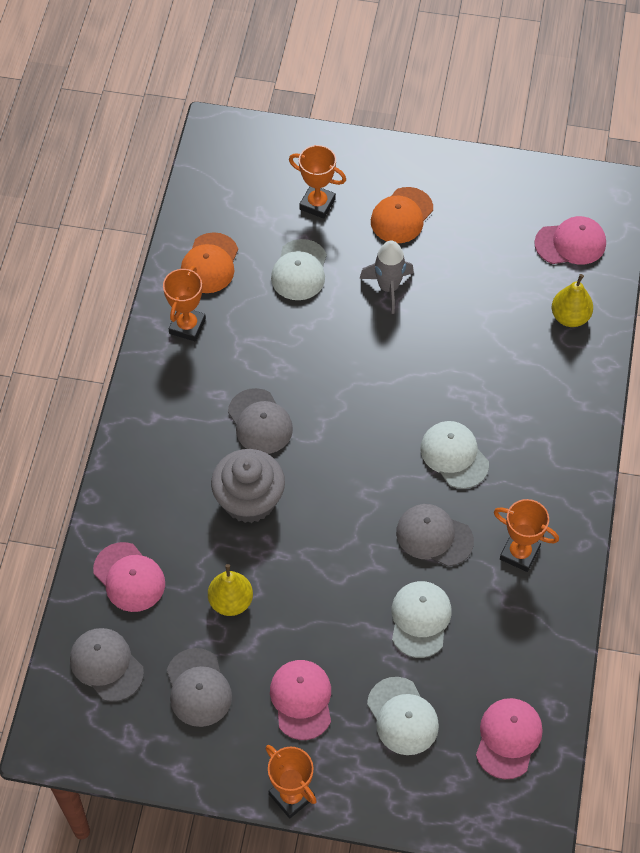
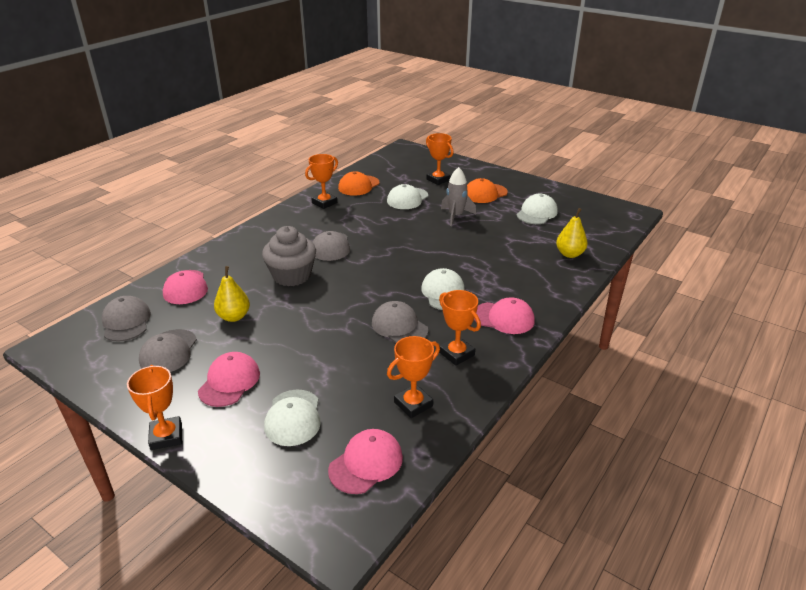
camera: 25 degrees right, 25 degrees down
(420, 619) = (353, 366): white cap -> white cap (537, 213)
(512, 645) = (413, 404): none -> orange trophy
(570, 243) = (588, 225): pink cap -> pink cap (503, 318)

